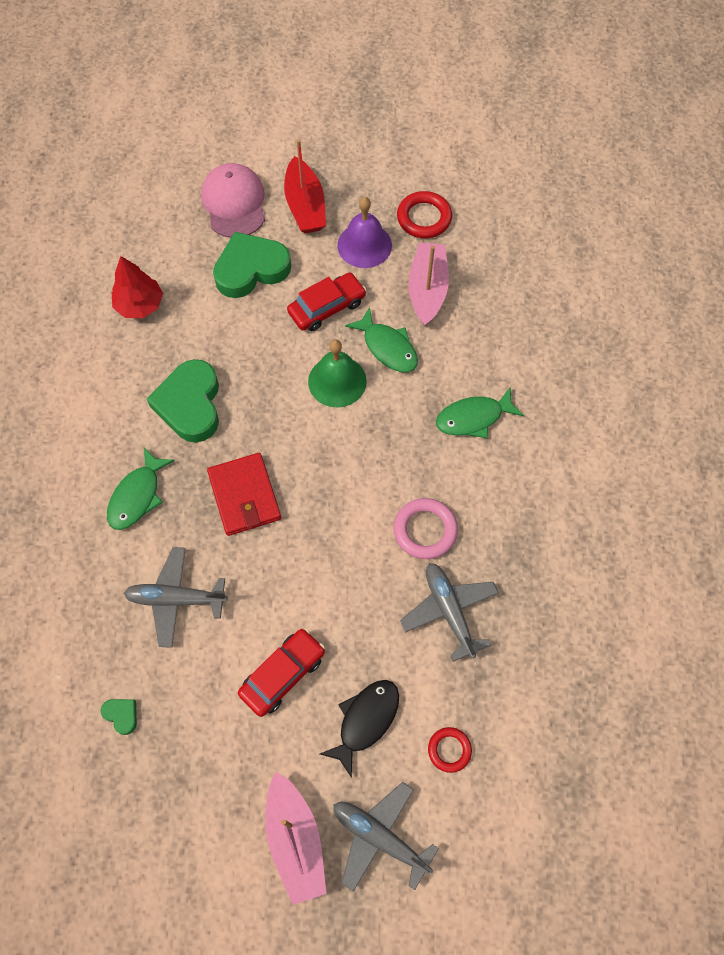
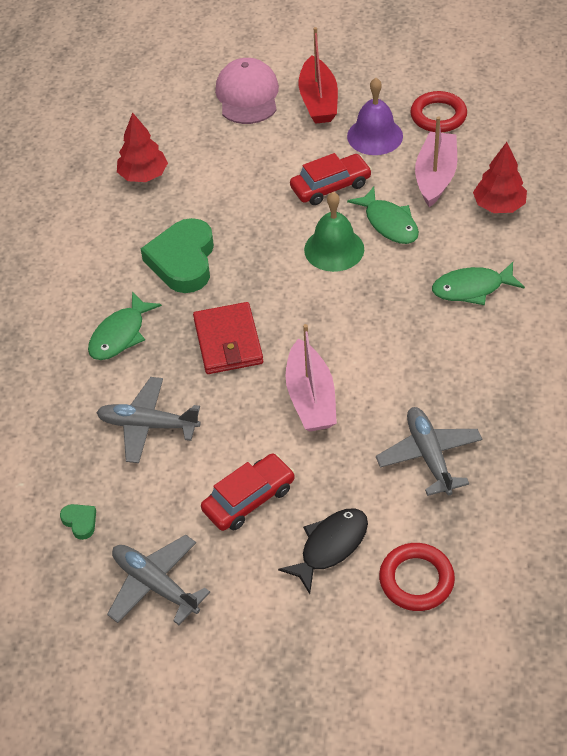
camera: 10 degrees right, 15 degrees down
(251, 269) = (257, 151): green heart -> none
(295, 840) = (244, 647): pink boat -> pink boat (310, 398)
(379, 837) = (334, 652): grey plane -> grey plane (155, 585)
(425, 530) = (411, 383): pink ring -> none
(449, 750) = (416, 580): red ring -> red ring, size x1.61
(490, 320) = (498, 205): none -> red tree

